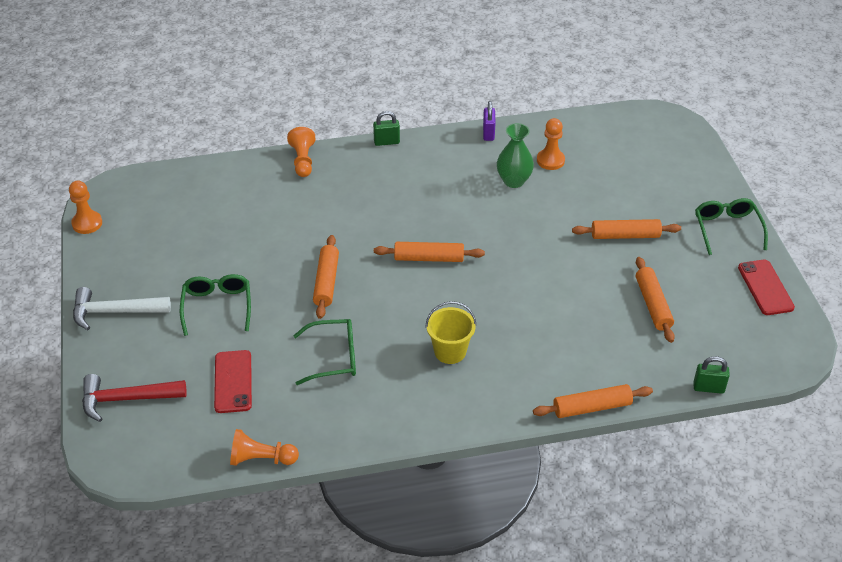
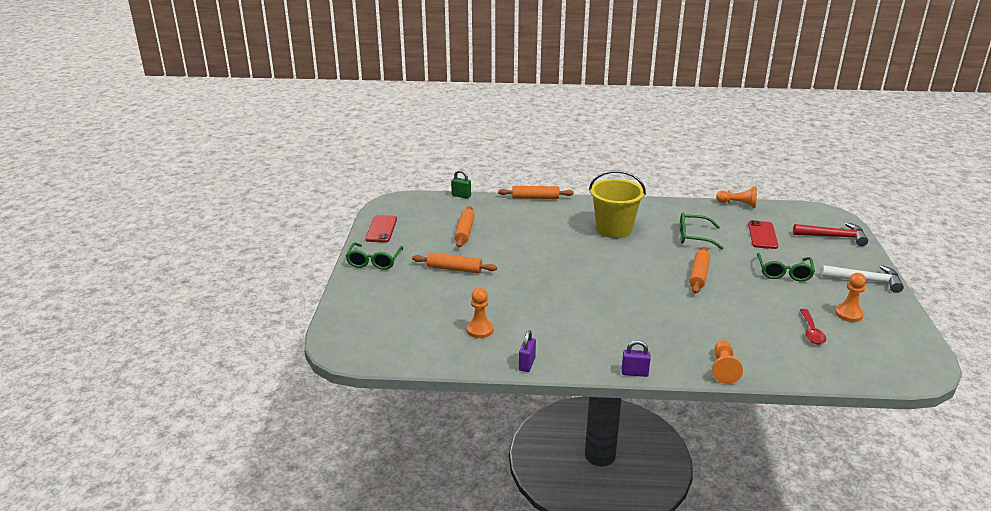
camera: 165 degrees left, 15 degrees down
(87, 223) = (926, 345): orange pawn -> orange pawn (848, 314)
(206, 219) = (811, 332): none -> red spoon
(386, 142) = (634, 373): green padlock -> purple padlock
(429, 258) = (615, 277): orange rolling pin -> none
(450, 351) = (614, 229): yellow bucket -> yellow bucket, size x1.63
(513, 181) = (522, 319): green vase -> none

